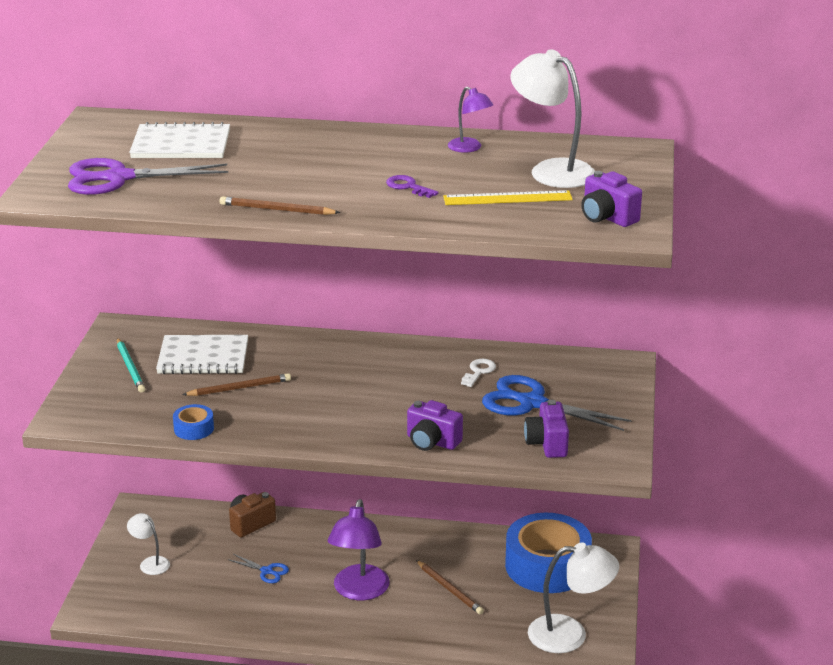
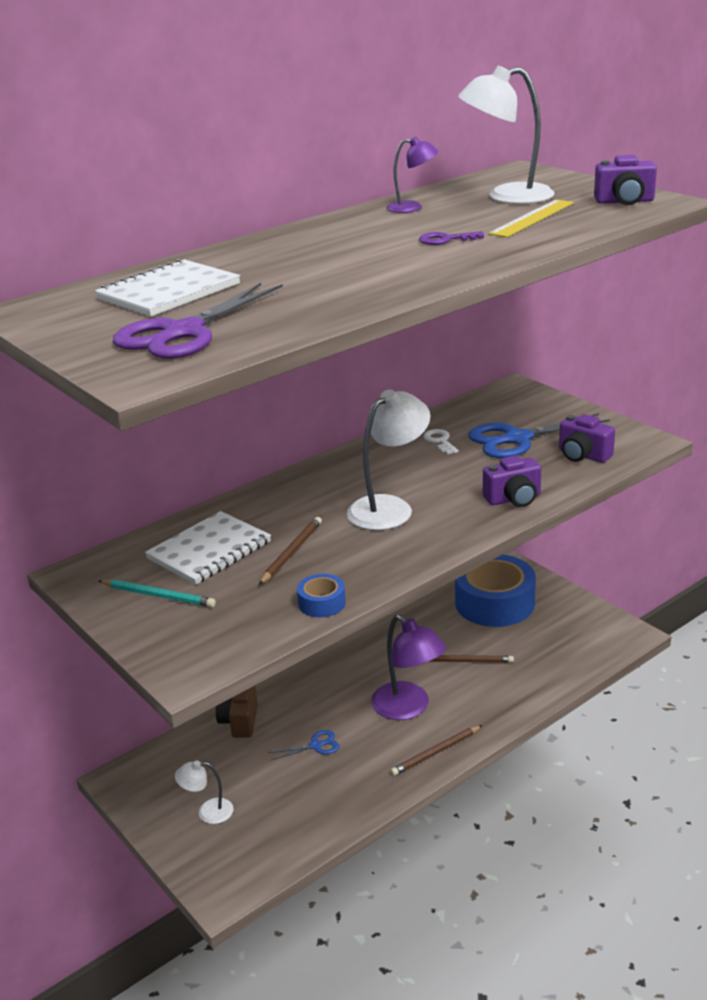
camera: 45 degrees left, 0 degrees up
(276, 210) = (397, 290): brown pencil -> brown pencil (436, 752)
(570, 634) = (585, 634): white lamp -> white lamp (389, 507)

